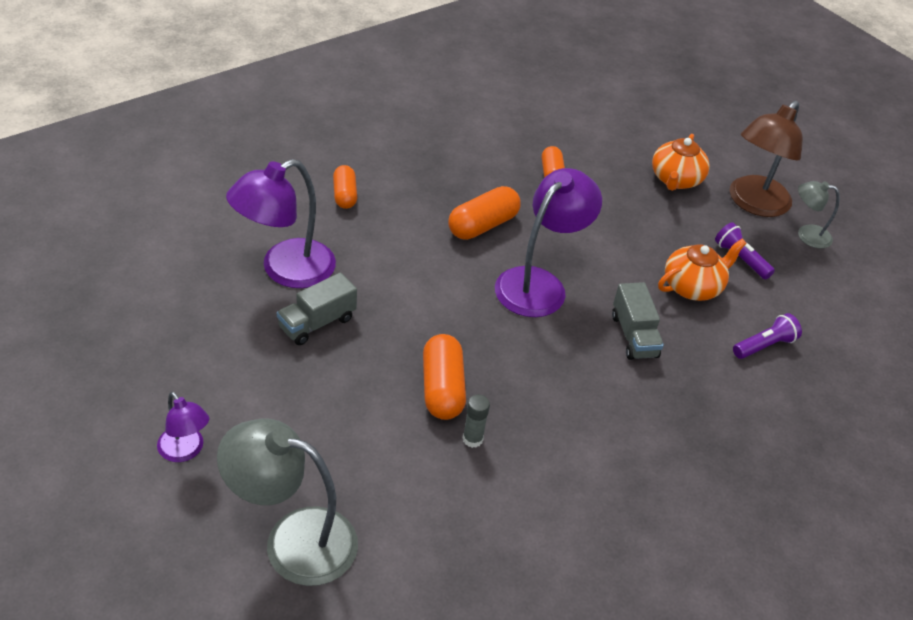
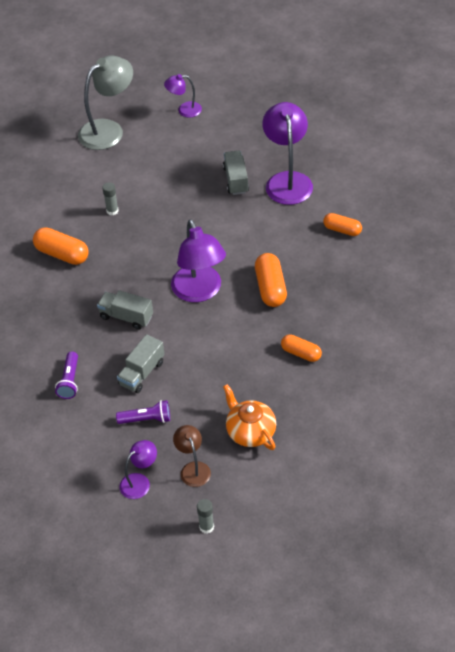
camera: 130 degrees right, 5 degrees up
(442, 389) = (153, 212): orange capsule -> orange capsule (62, 254)
(693, 287) = (142, 373): orange teapot -> grey truck
(753, 204) = (193, 468): brown lamp -> brown lamp, size x0.53
(795, 174) = (206, 527): none -> grey glue stick
(807, 235) = (140, 482): grey lamp -> purple lamp

